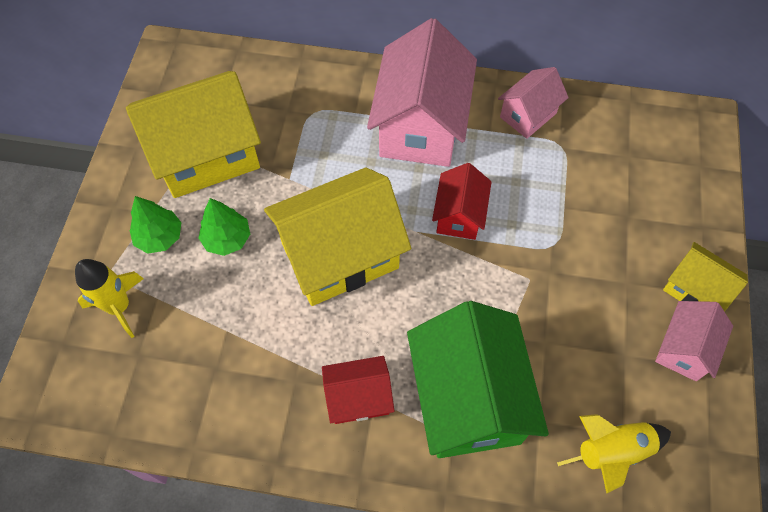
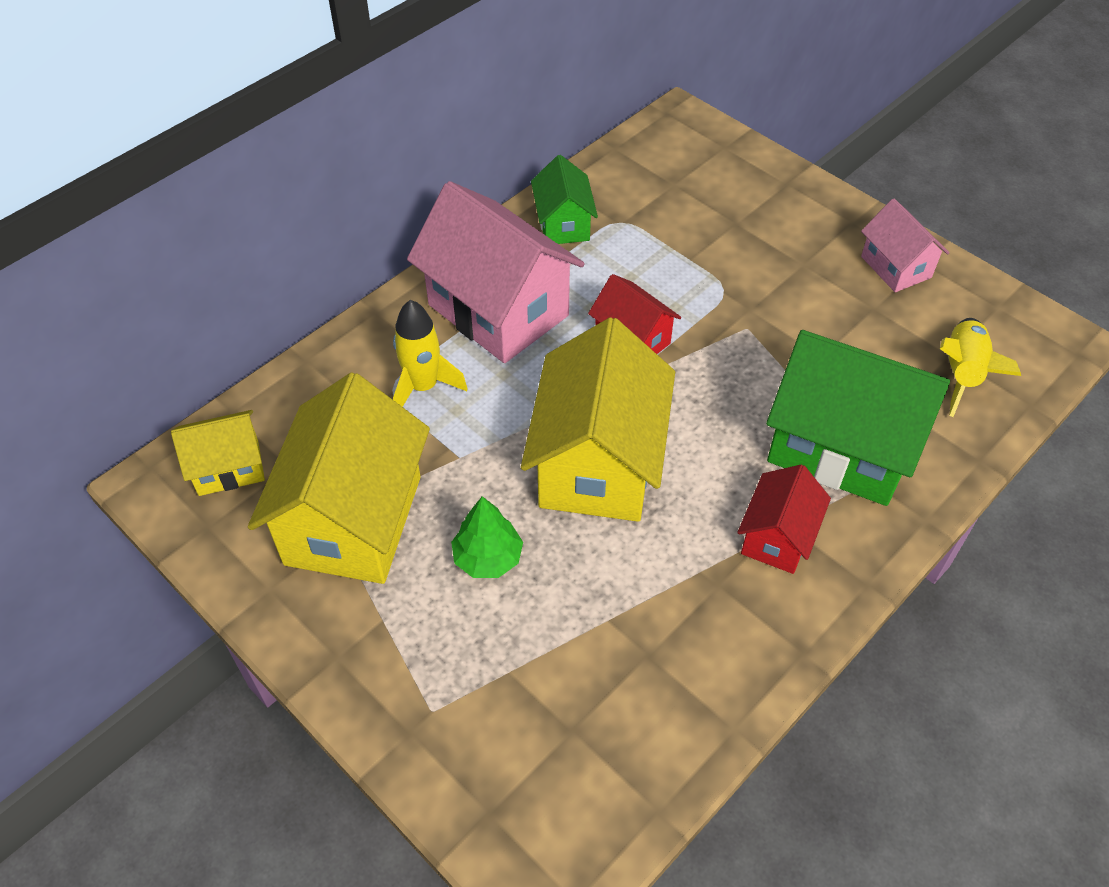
camera: 55 degrees left, 10 degrees down
(119, 307) = (488, 719): yellow rocket -> yellow rocket (423, 387)
(159, 237) = (425, 627): green tree -> none
(528, 115) = (563, 224): pink house -> green house
(695, 290) = (844, 225): yellow house -> yellow house (228, 468)

